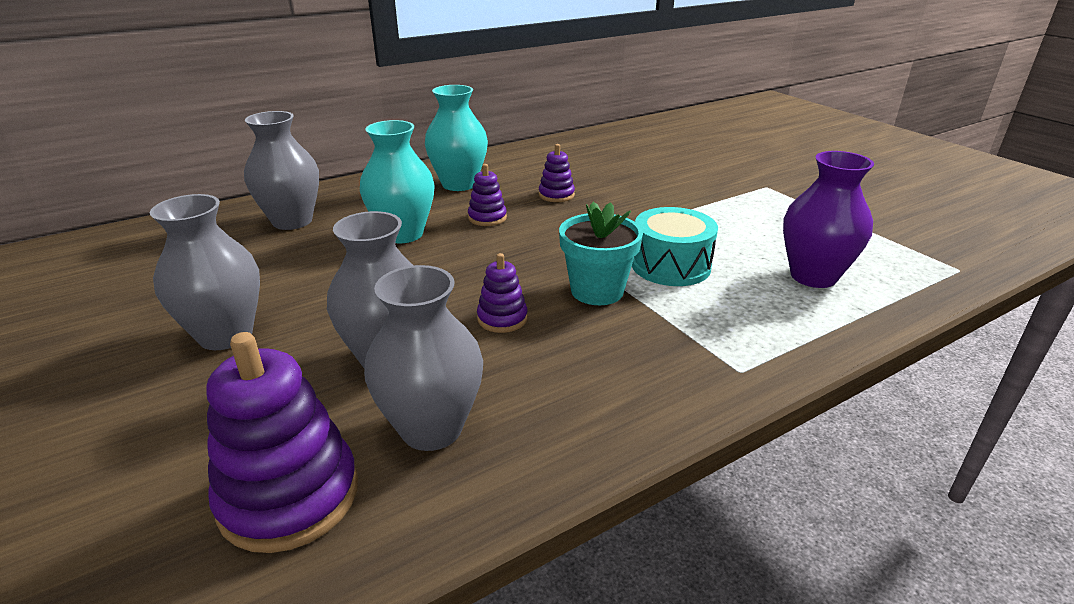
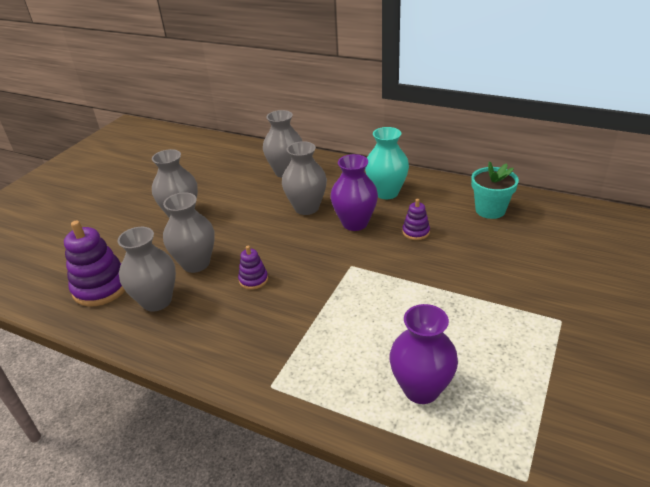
camera: 60 degrees right, 5 degrees up
(403, 234) = (306, 208): turquoise vase -> grey vase
(487, 218) = (355, 223): purple stacking toy -> purple vase
(597, 291) = (309, 299): turquoise flower pot -> turquoise flower pot (490, 210)
(670, 265) = (368, 316): turquoise drum -> none

